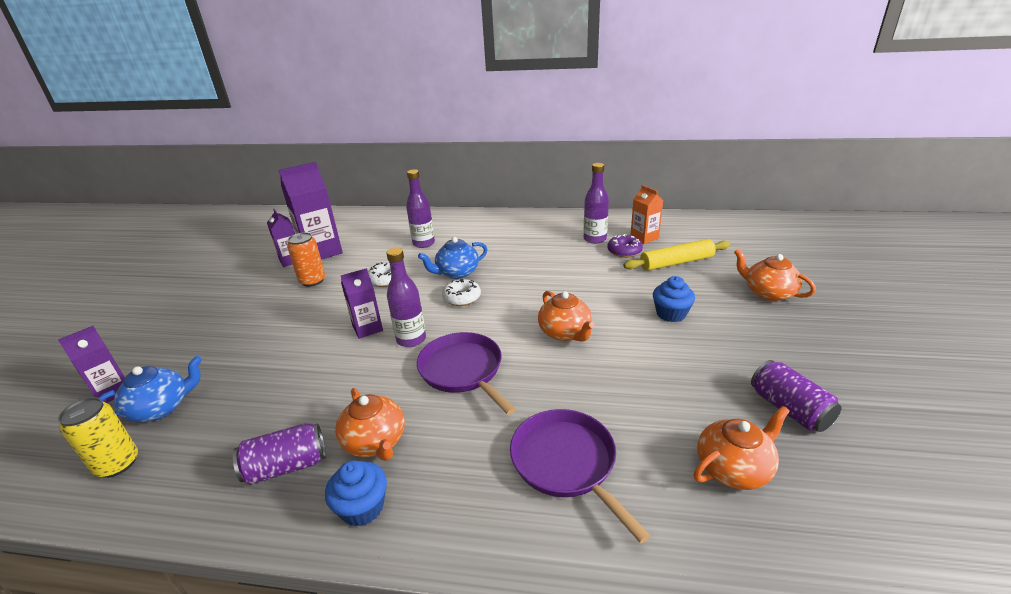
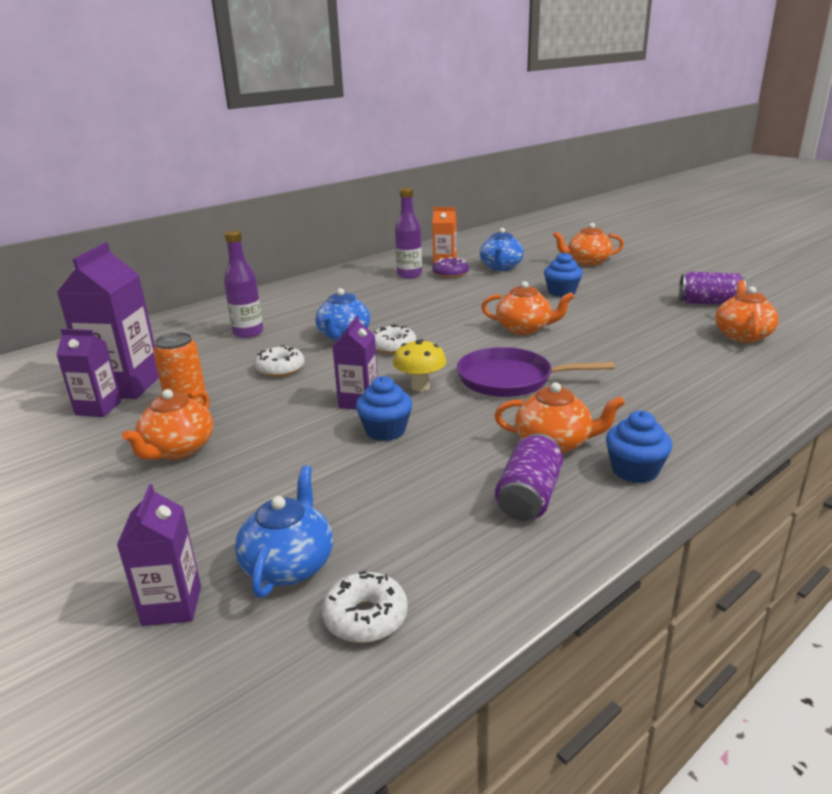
camera: 50 degrees left, 5 degrees down
(117, 464) = (365, 617): yellow can -> white donut
(263, 306) = (178, 449): none -> orange teapot
(336, 359) = (385, 430): none -> blue cupcake
(411, 339) = (420, 387): purple bottle -> yellow mushroom
(566, 463) = (678, 378): purple pan -> none
(676, 262) = (501, 267): yellow rolling pin -> blue teapot

